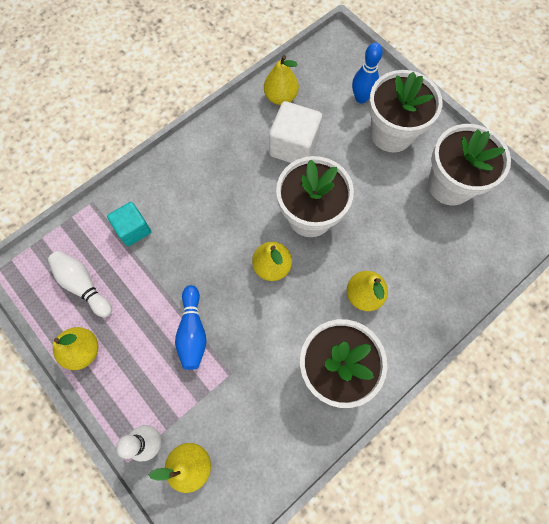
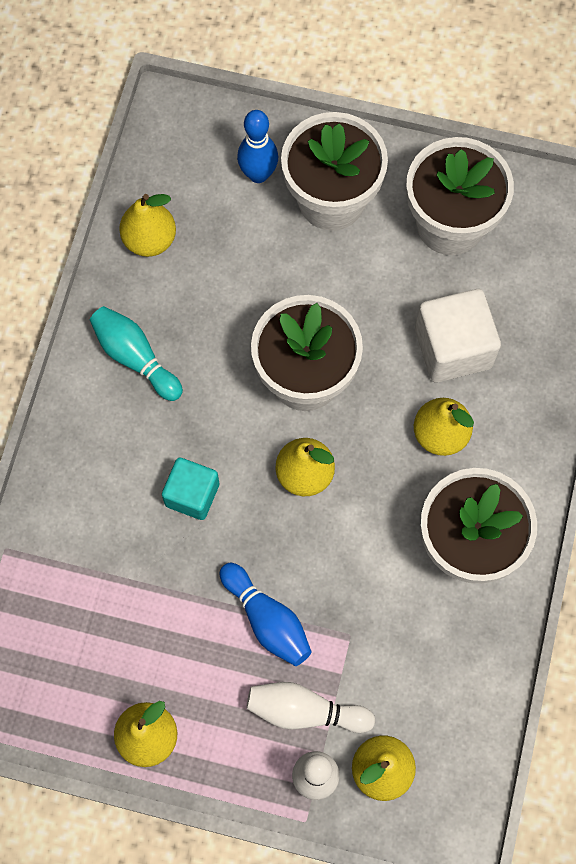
camera: 35 degrees left, 0 degrees up
(83, 285) = (82, 660): white bowling pin -> white bowling pin (305, 711)
(133, 229) = (91, 546): turquoise cube -> turquoise cube (192, 495)
(229, 150) = (135, 357): none -> turquoise bowling pin
(294, 146) = (218, 298): white cube -> white cube (453, 348)

